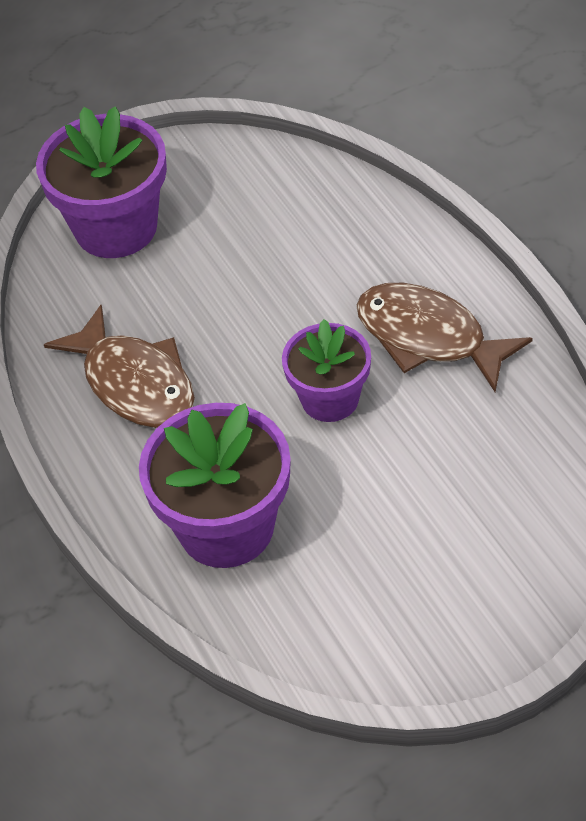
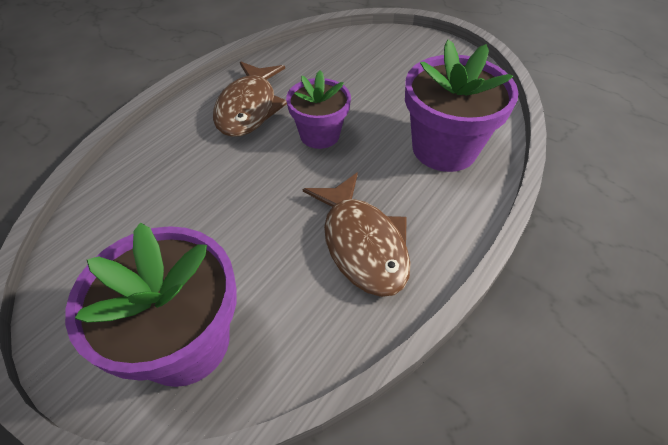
camera: 120 degrees left, 0 degrees up
(134, 383) = (362, 243): brown fish -> brown fish turned 135 degrees clockwise

